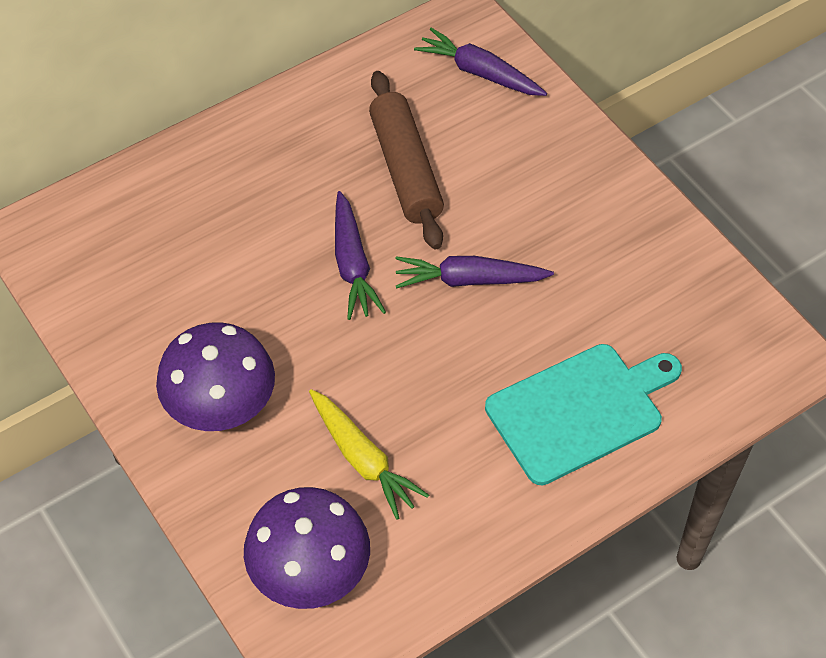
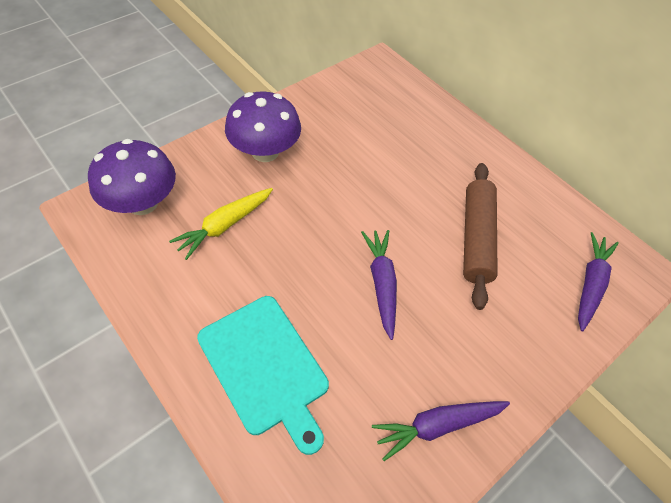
camera: 80 degrees right, 0 degrees up
(352, 264) = (383, 211): purple carrot -> purple carrot (437, 425)
(406, 169) = (476, 238): brown rolling pin -> brown rolling pin turned 60 degrees counterclockwise

